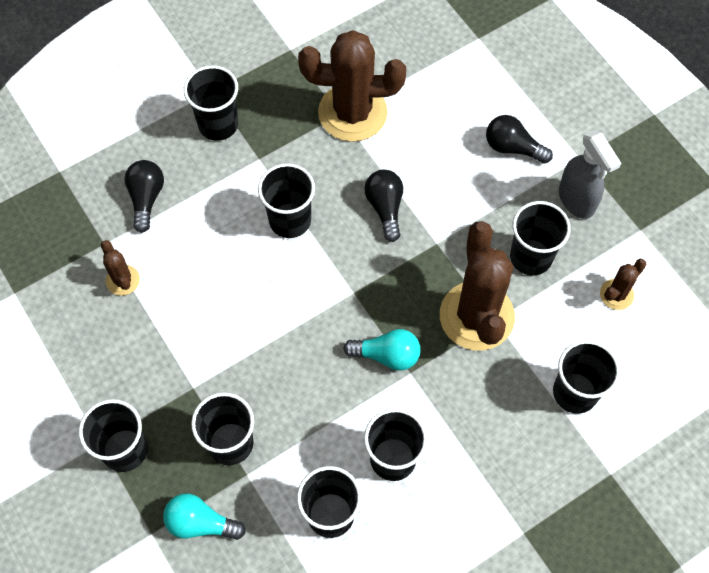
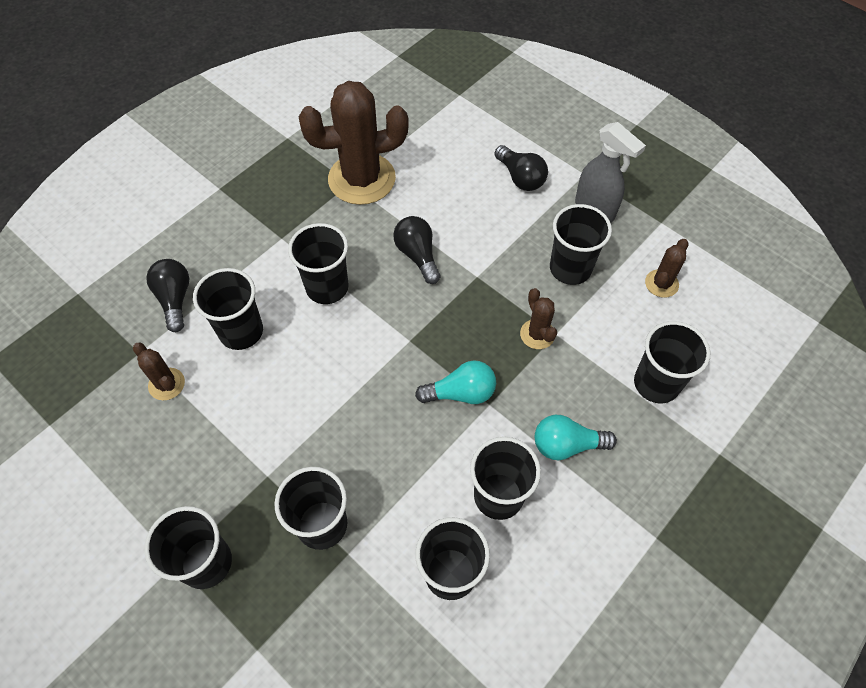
camera: 15 degrees left, 5 degrees down
(200, 523) = (310, 622): turquoise light bulb -> turquoise light bulb (566, 445)
(218, 124) = (233, 216): black cup -> black cup (241, 331)
(476, 316) = (537, 334): brown cactus -> brown cactus, size x0.46
(512, 147) = (520, 178): black light bulb -> black light bulb turned 135 degrees counterclockwise

